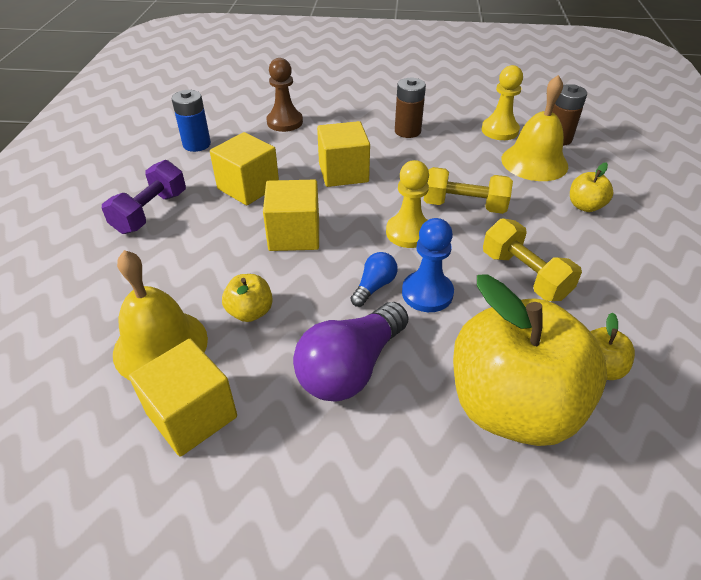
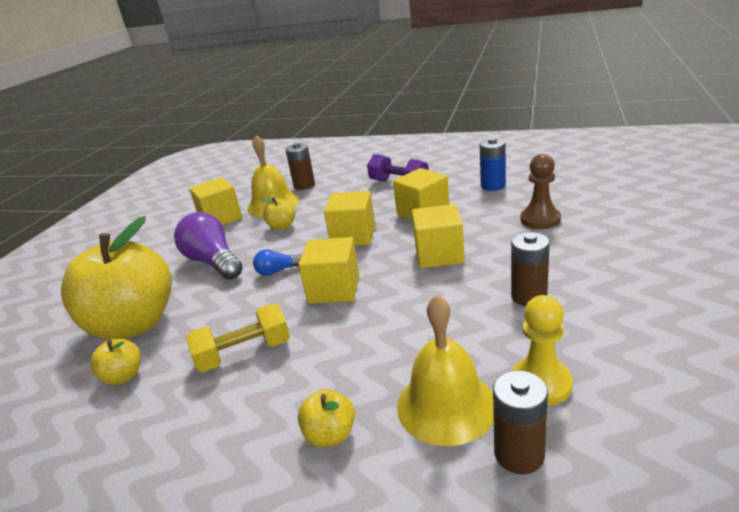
camera: 105 degrees right, 15 degrees down
(96, 319) = (304, 185): none -> brown battery
(374, 286) = (278, 271): blue light bulb -> blue light bulb turned 120 degrees clockwise
(408, 233) = (334, 289): yellow pawn -> yellow cube
(427, 293) = (256, 295): blue pawn -> none
(464, 206) = (363, 327): yellow dumbbell -> none

